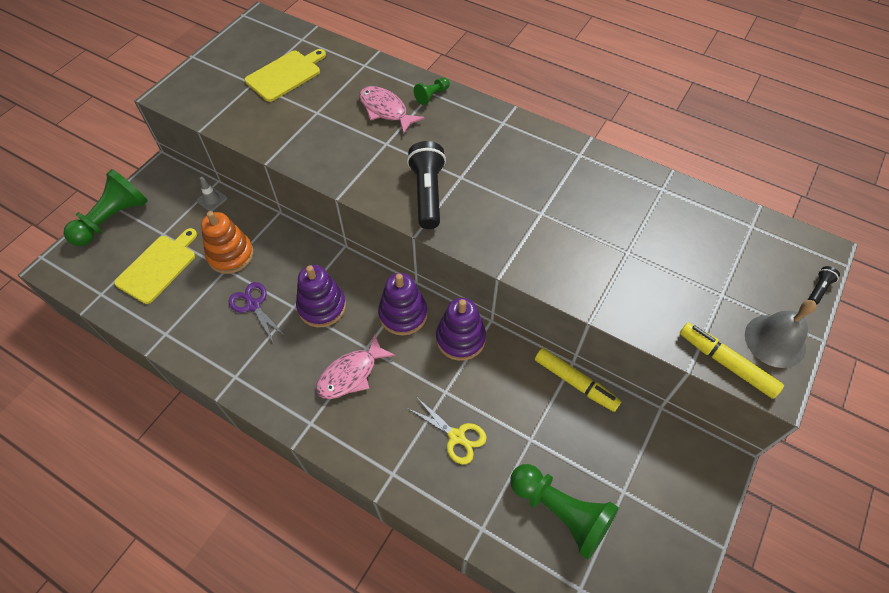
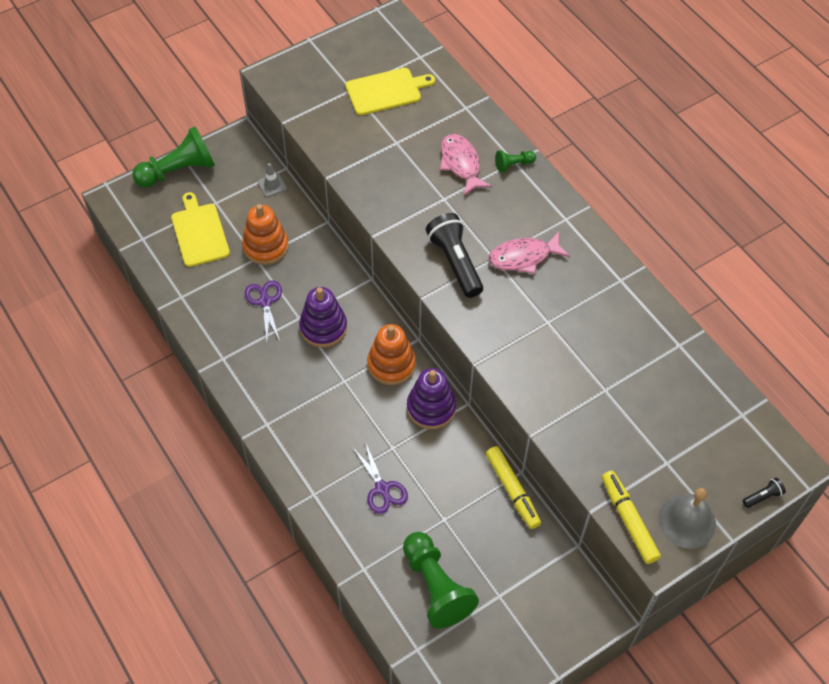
camera: 25 degrees right, 0 degrees up
(158, 267) = (199, 232): yellow cutting board -> yellow cutting board turned 75 degrees counterclockwise
(351, 374) = (319, 398): pink fish -> pink fish (523, 257)
(403, 314) = (391, 364): purple stacking toy -> orange stacking toy
(427, 194) = (455, 262): black flashlight -> black flashlight turned 45 degrees counterclockwise
(456, 436) = (382, 488): yellow scissors -> purple scissors

